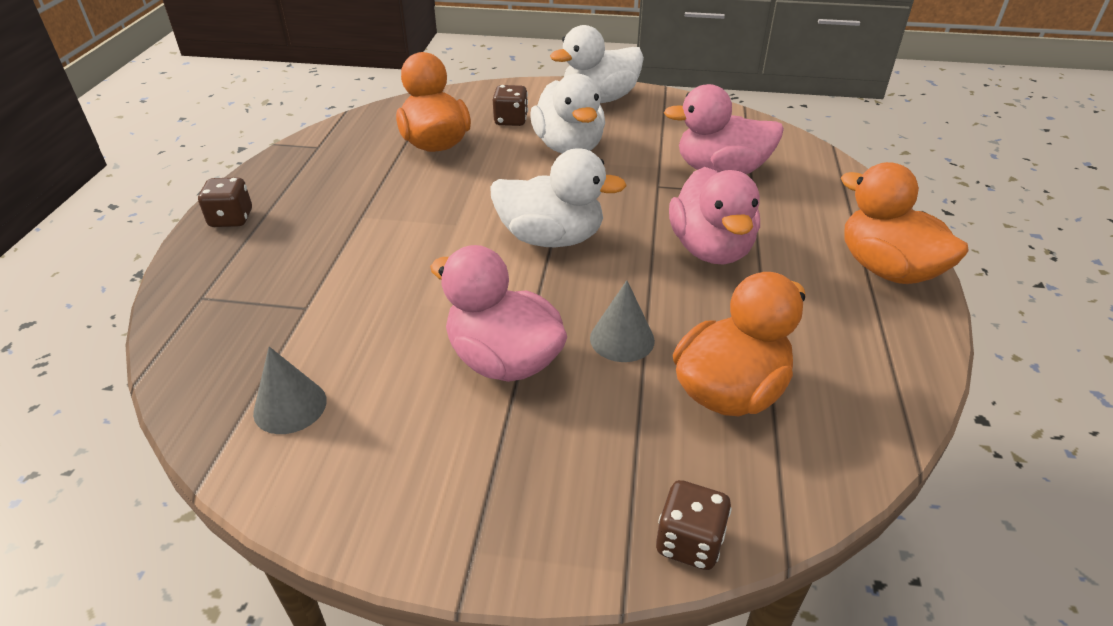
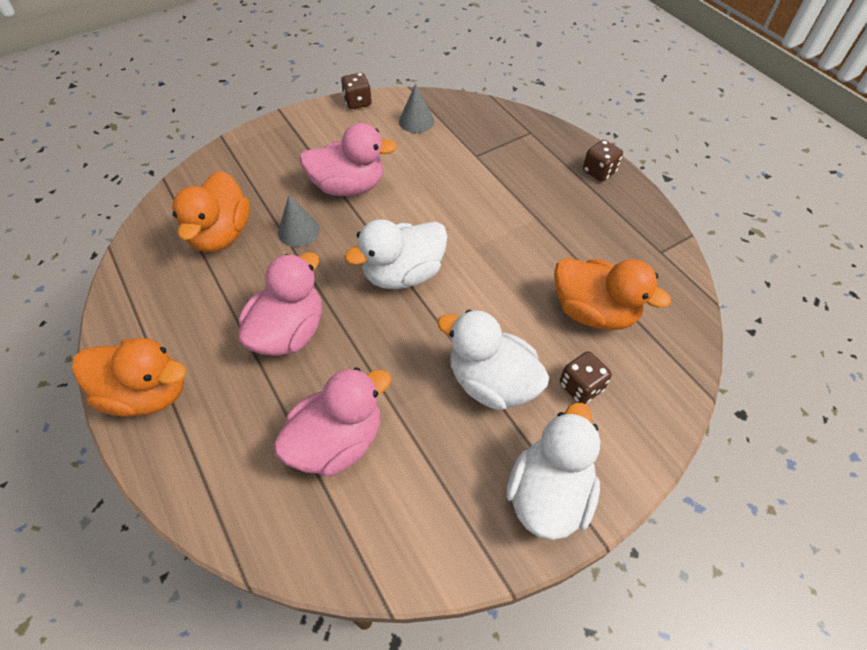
camera: 140 degrees right, 15 degrees up
(689, 542) = (207, 165): brown dice -> brown dice (357, 102)
(710, 249) = (289, 332): pink duck -> pink duck turned 75 degrees clockwise

